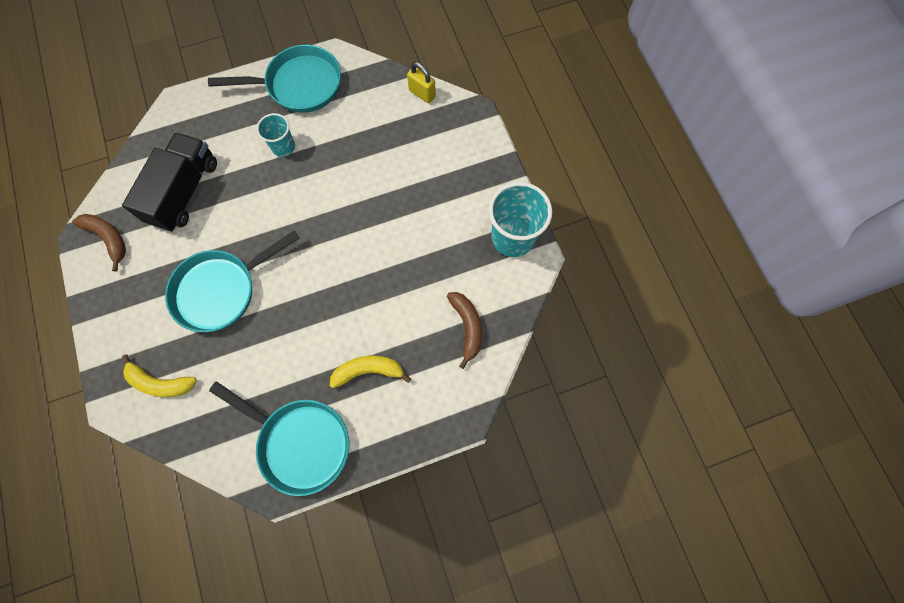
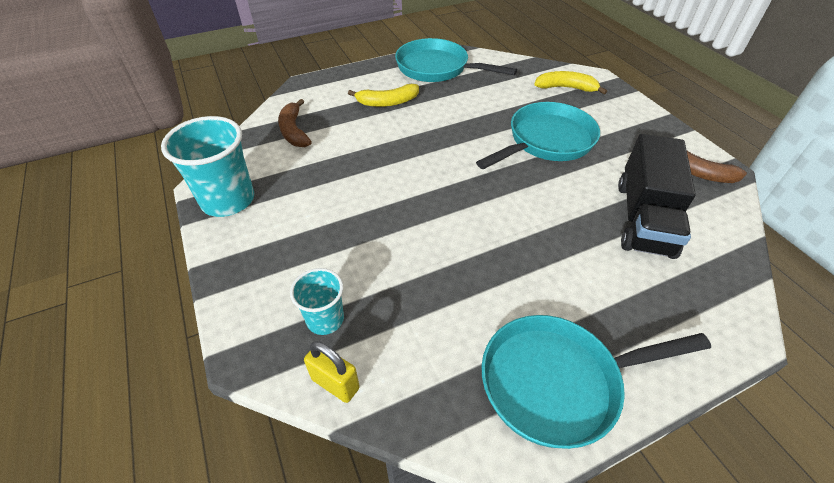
camera: 175 degrees right, 25 degrees down
(283, 147) = (542, 279): turquoise cup -> turquoise cup (325, 319)

